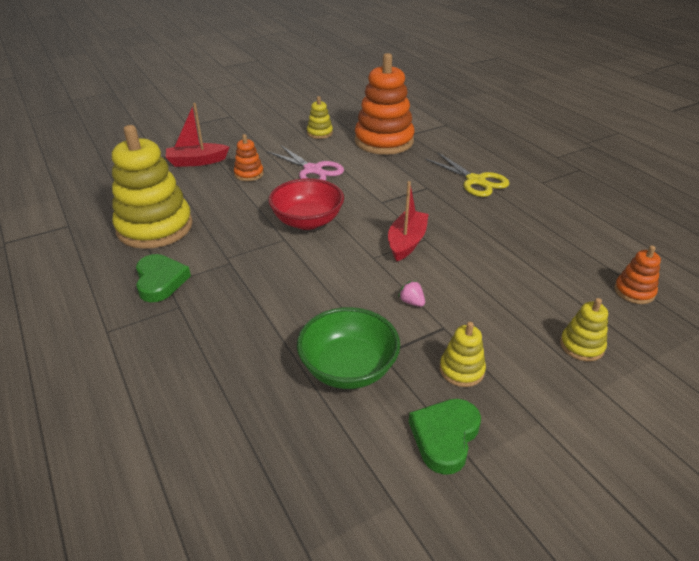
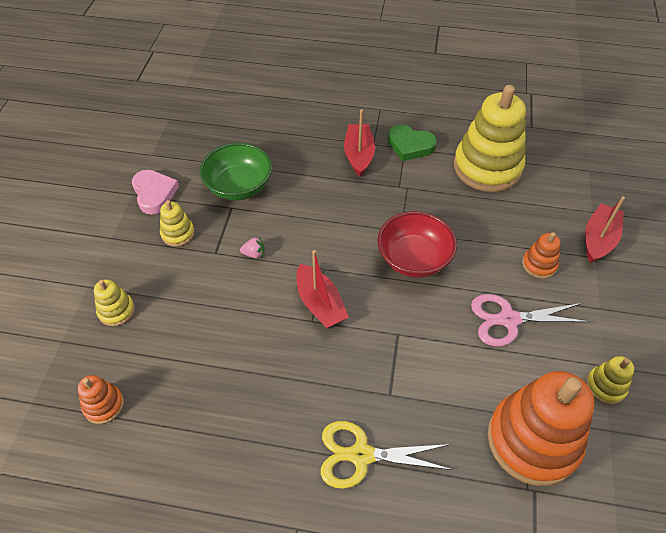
camera: 130 degrees right, 15 degrees up
(207, 307) = (359, 155): none -> red boat
(444, 437) = (154, 193): green heart -> pink heart

